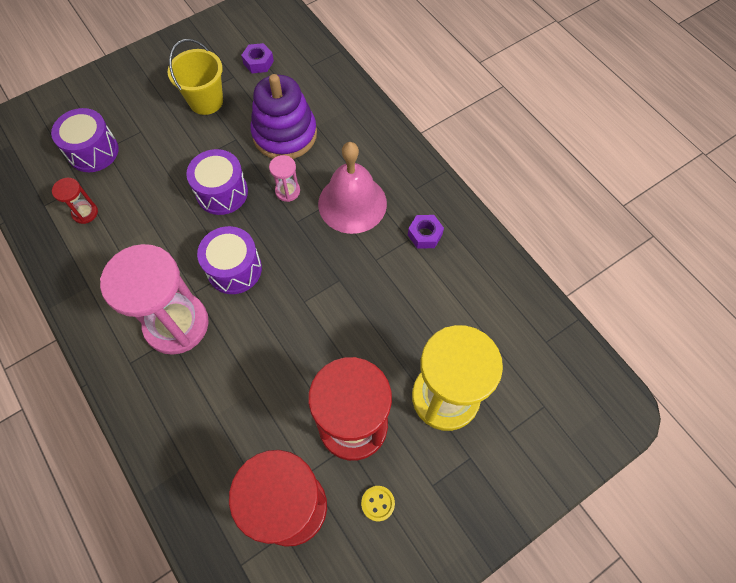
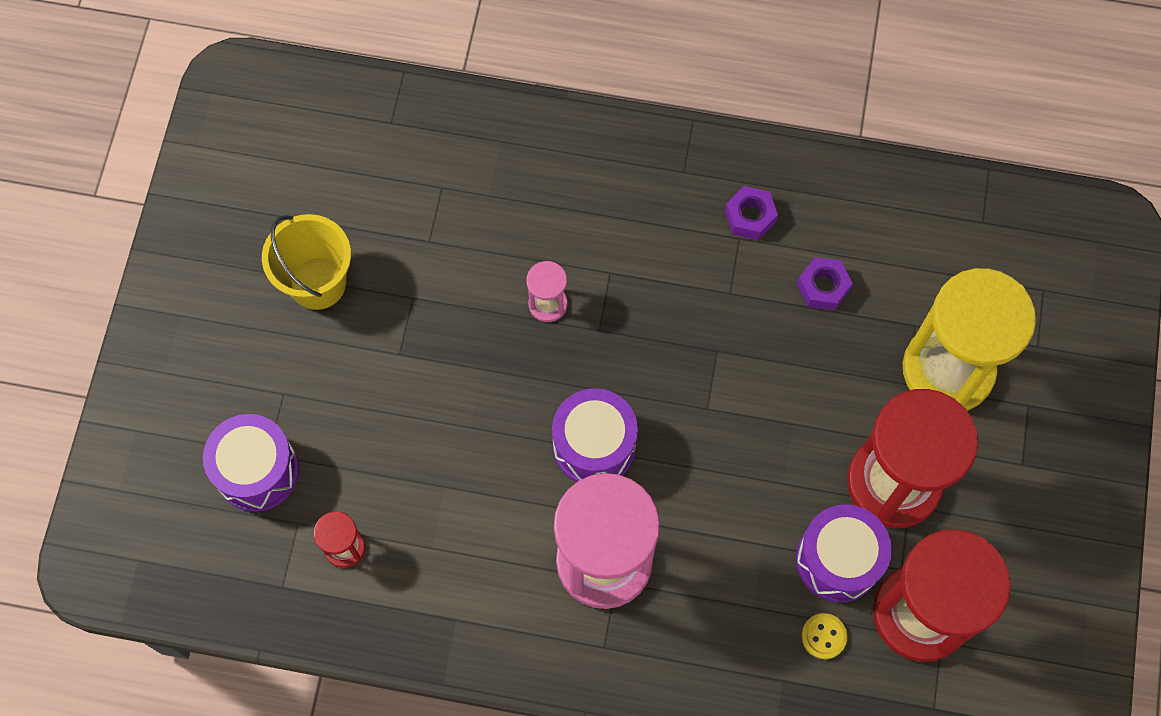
camera: 45 degrees left, 5 degrees up
(222, 192) = (475, 375): purple drum -> purple drum (838, 560)
(258, 62) = (321, 175): purple nut -> purple nut (823, 287)
(285, 134) = (464, 239): purple stacking toy -> none
(352, 203) = (635, 252): pink bell -> none
(378, 503) = (992, 529): yellow button -> yellow button (823, 636)

